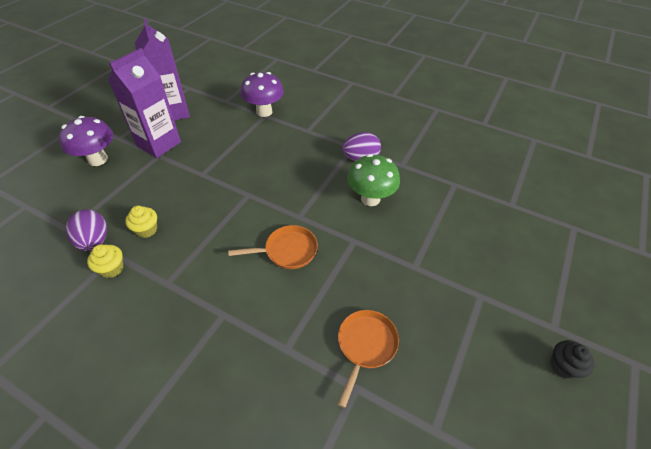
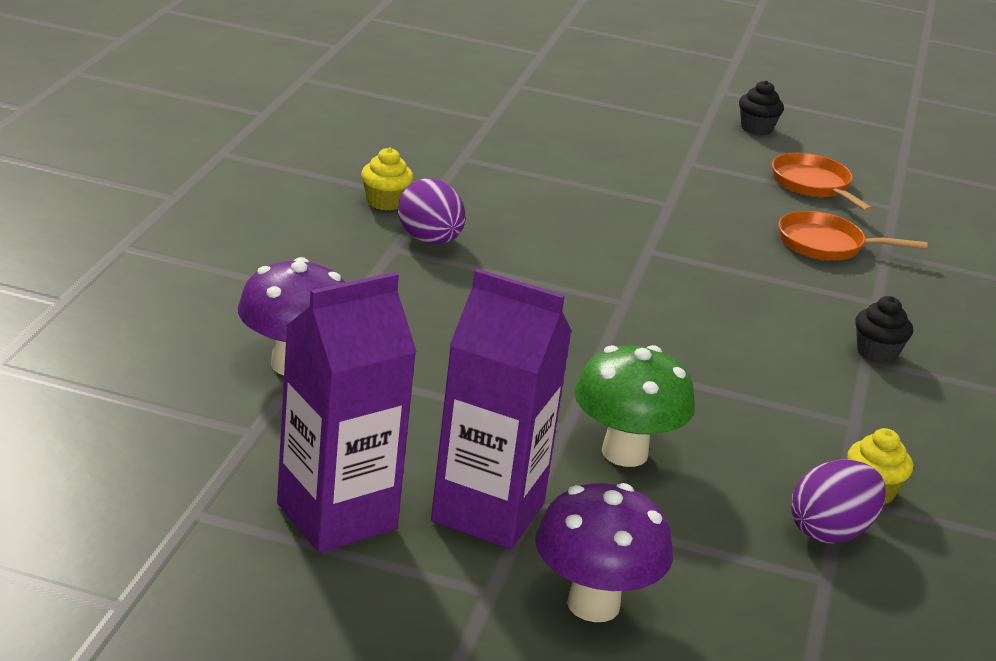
camera: 105 degrees left, 20 degrees down
(146, 230) = (760, 470): yellow cupcake -> yellow cupcake (385, 202)
(227, 322) = (876, 353): none -> black cupcake
(287, 251) = (709, 309): orange pan -> orange pan (813, 185)
(370, 199) = (540, 233): green mushroom -> green mushroom (624, 453)

